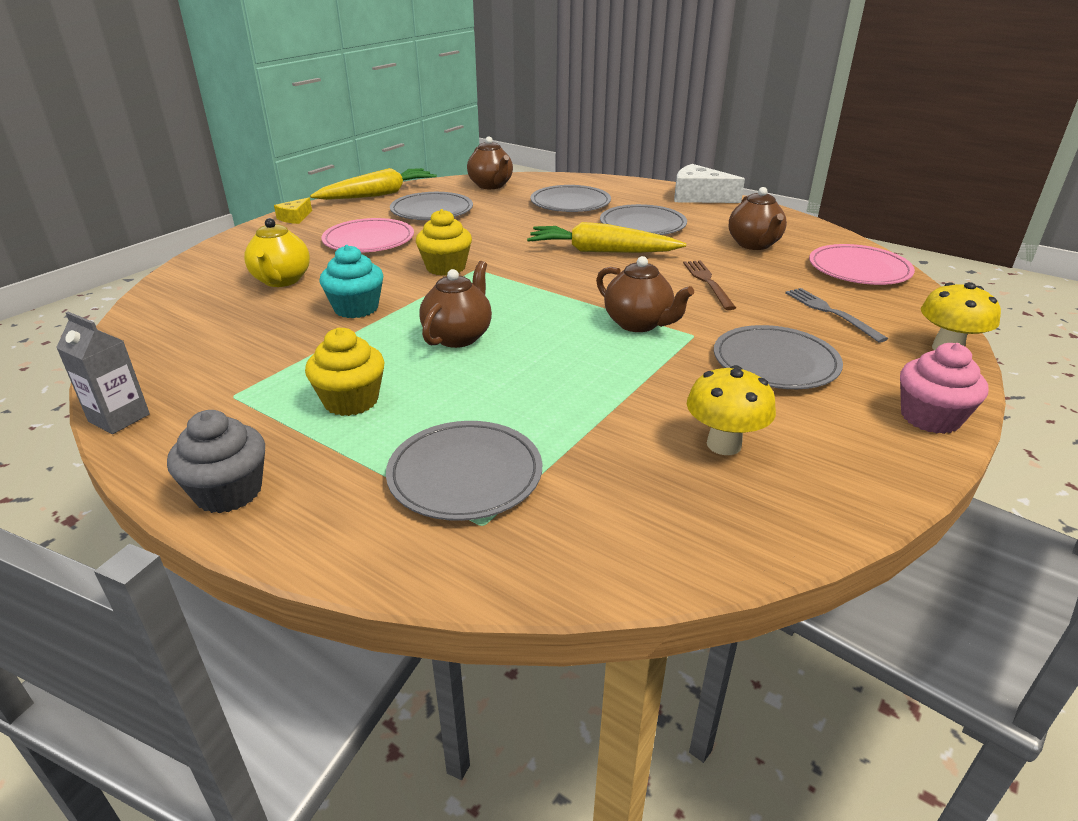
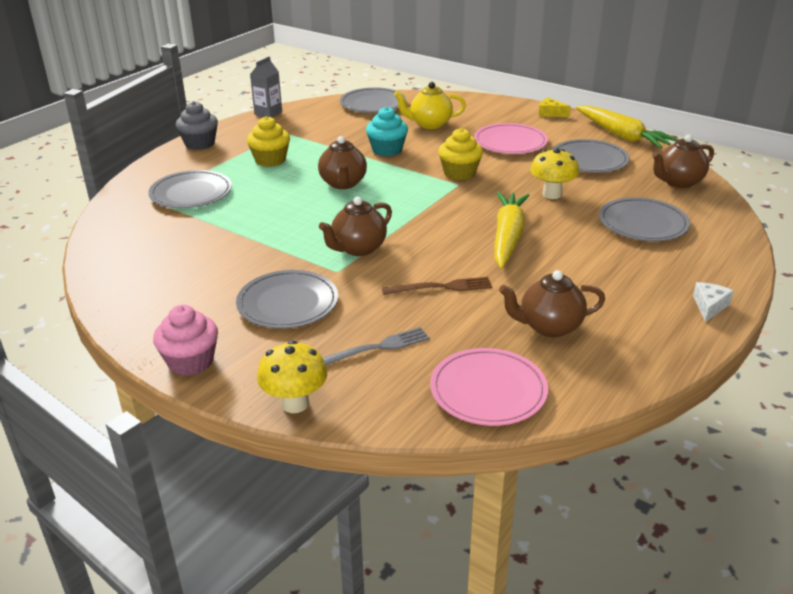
camera: 90 degrees right, 0 degrees up
(458, 337) = (343, 184): brown teapot -> brown teapot turned 60 degrees clockwise
(642, 225) = (590, 262): grey plate -> grey plate (373, 104)
(699, 197) = (709, 306): white cheese -> white cheese, size x0.54
(724, 444) = (189, 269): yellow mushroom -> yellow mushroom (552, 194)

